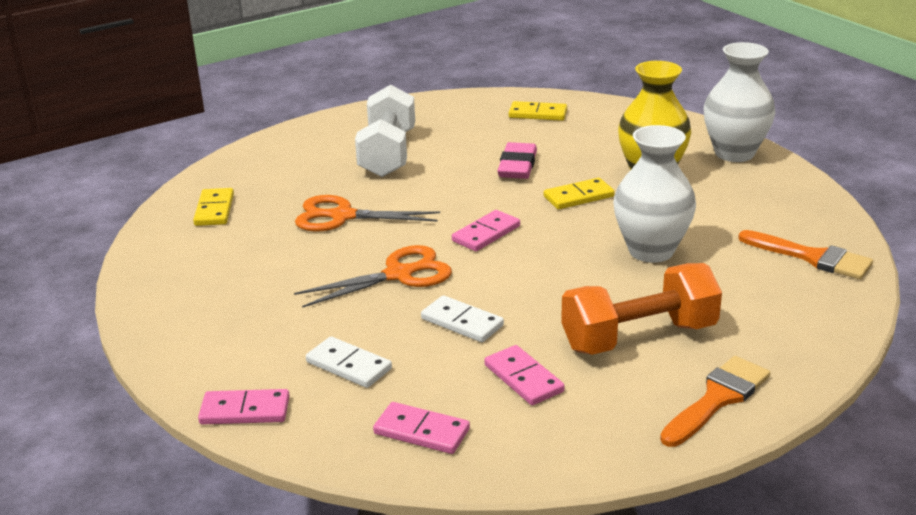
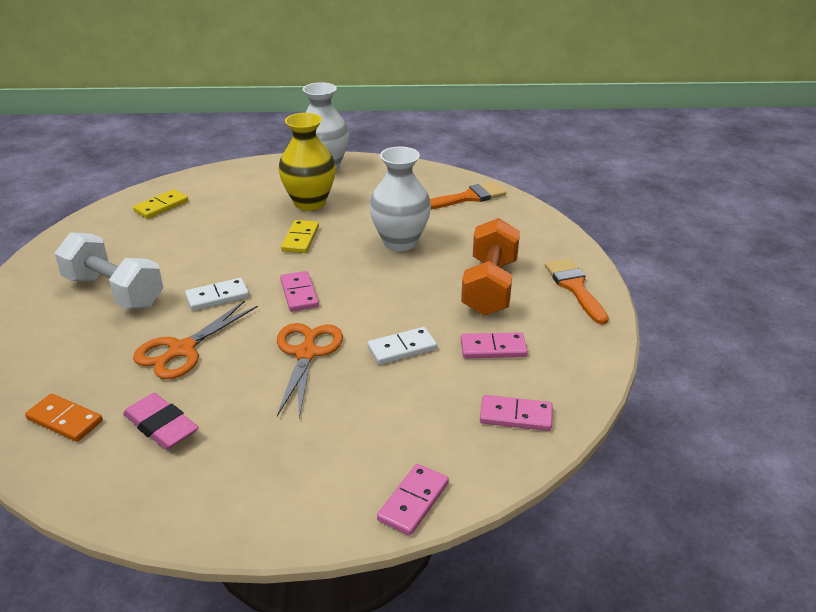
camera: 60 degrees left, 5 degrees up
(214, 210) = (64, 420): yellow domino -> orange domino
(348, 366) = (404, 423): white domino -> white domino (217, 297)
(421, 431) = (515, 416): pink domino -> pink domino turned 45 degrees clockwise
(517, 166) = (223, 244): pink eraser -> pink eraser (161, 426)

